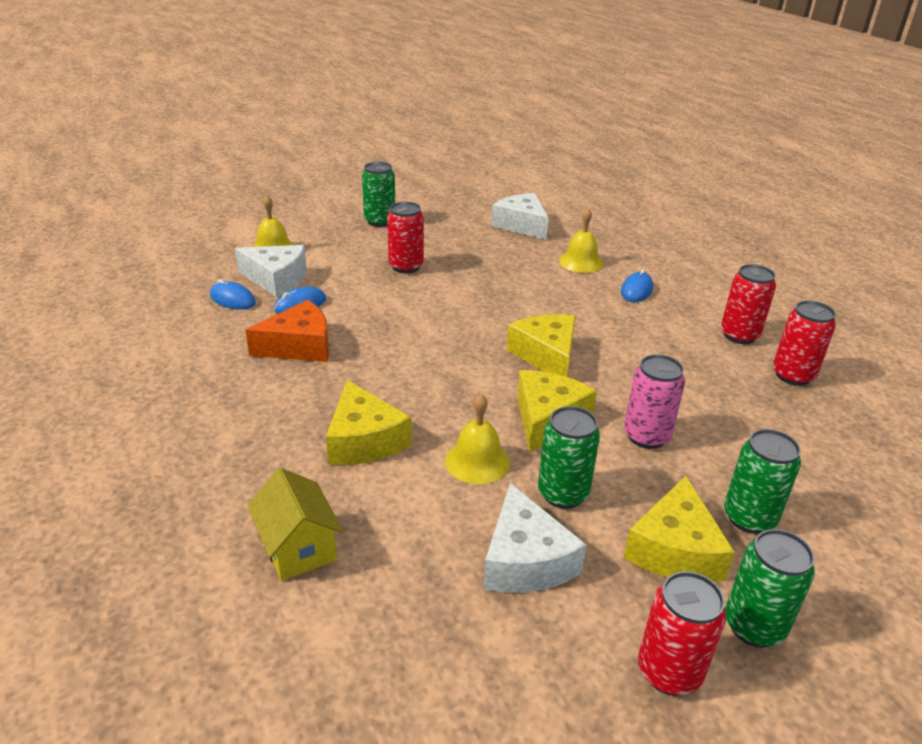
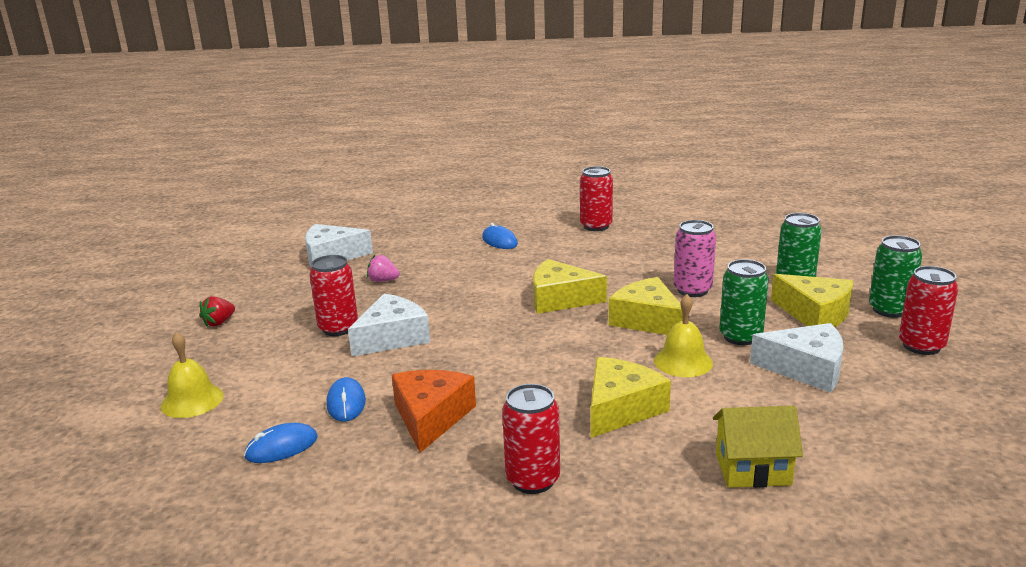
camera: 60 degrees left, 10 degrees down
(276, 279) = (270, 409): white cheese -> white cheese (392, 337)
(364, 440) = (621, 409): yellow cheese -> yellow cheese turned 60 degrees counterclockwise
(379, 221) = (219, 323): green can -> red strawberry
(500, 259) = (383, 281): none -> pink strawberry
(581, 262) = (430, 249): yellow bell -> none
(793, 375) = (657, 225): red can -> red can (533, 480)

